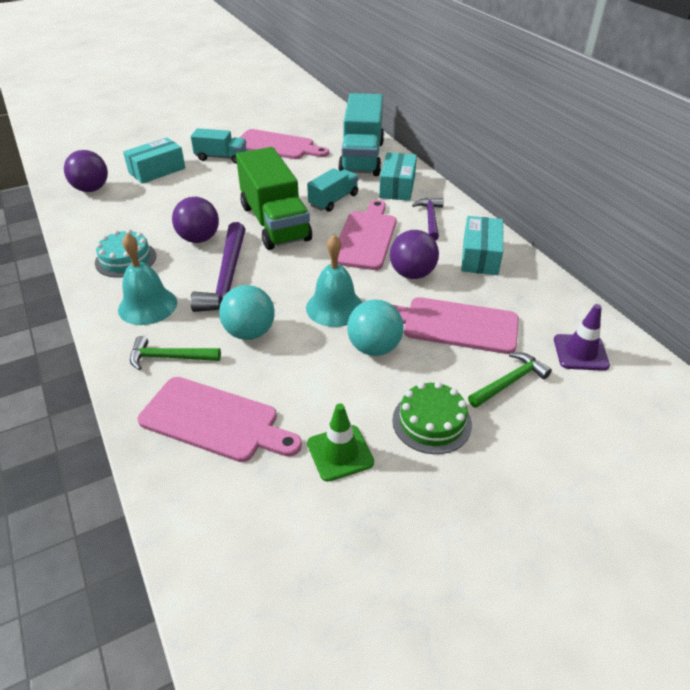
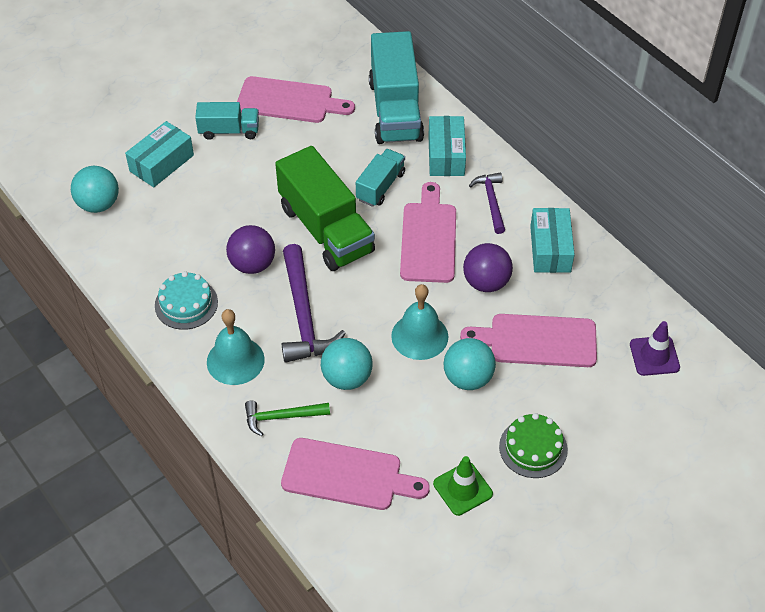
camera: 10 degrees left, 10 degrees up
(91, 189) = (98, 204): purple ball -> turquoise ball
(509, 382) = (594, 397): green hammer -> none

